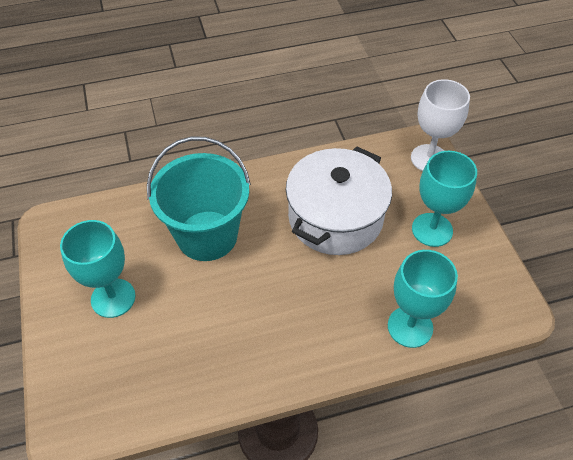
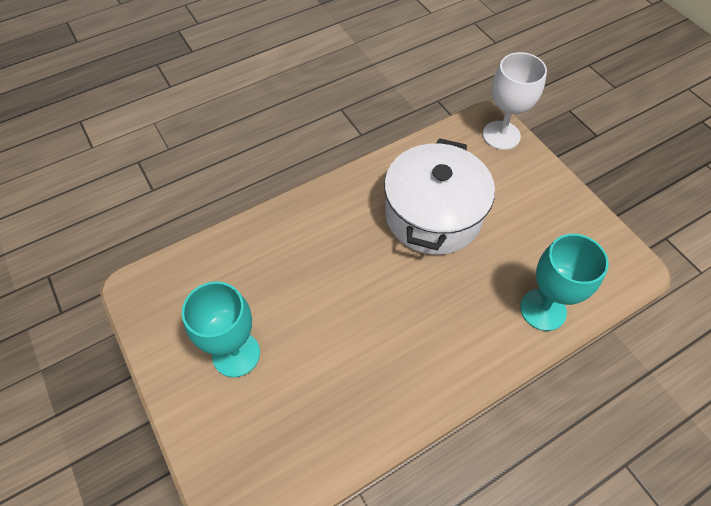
camera: 15 degrees left, 5 degrees up
(207, 235) = (311, 263): turquoise bucket -> none
(432, 230) = (529, 207): turquoise goblet -> none

